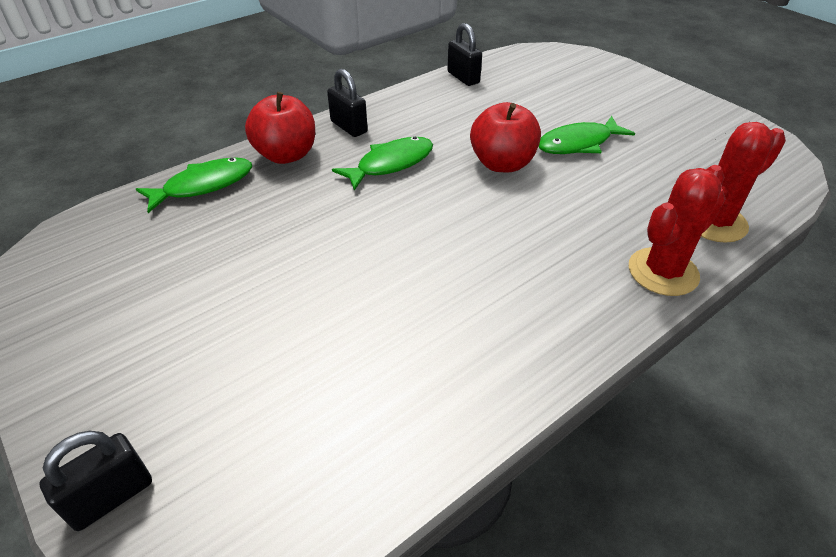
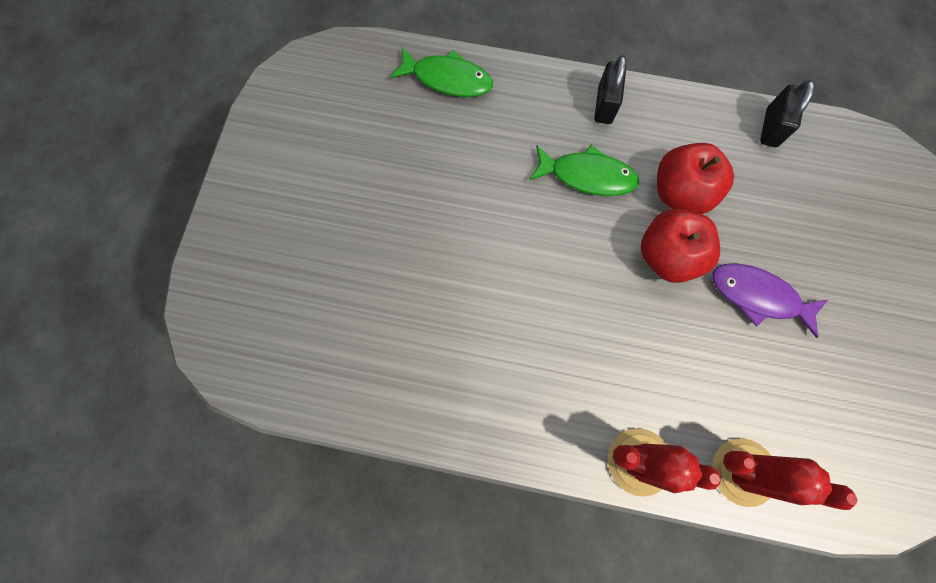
camera: 50 degrees right, 30 degrees up
(111, 497) = (213, 273): black padlock -> none
(286, 155) = (528, 96): red apple -> red apple (680, 192)
(578, 143) = (758, 296): green fish -> purple fish

